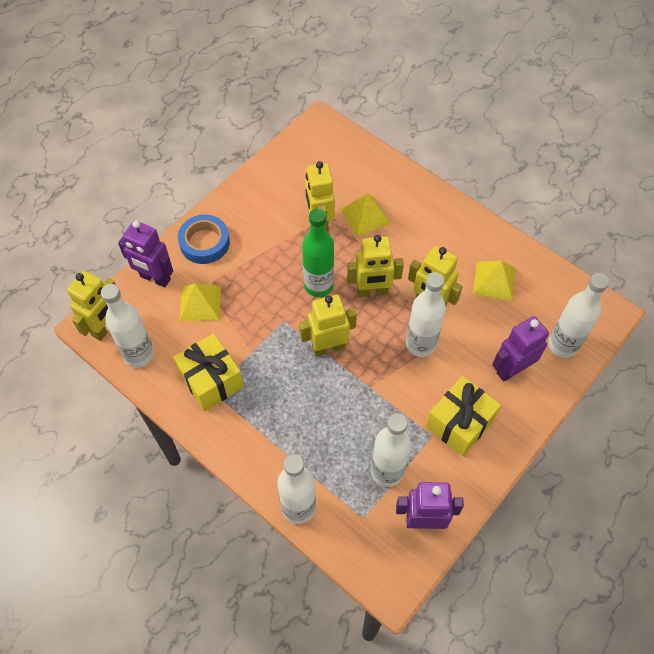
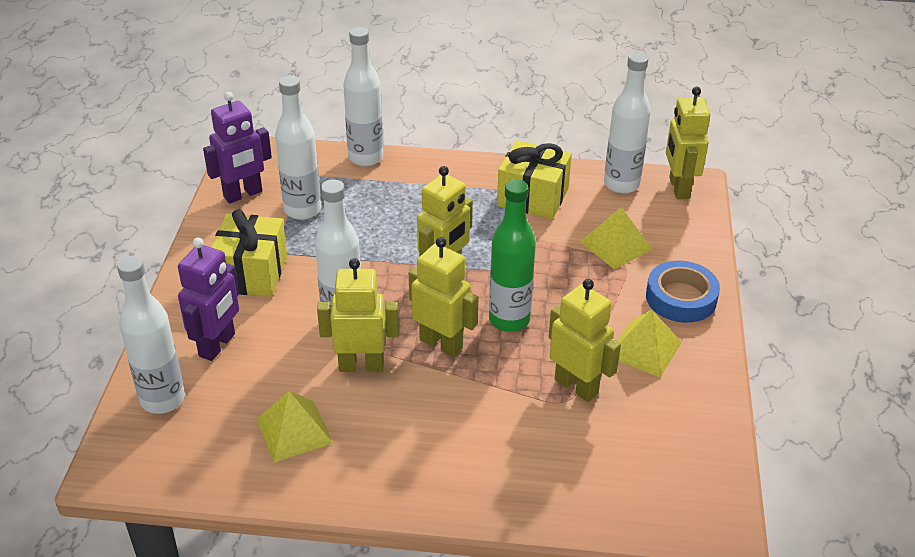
camera: 145 degrees right, 20 degrees down
(155, 278) = (687, 243): purple robot -> none
(365, 216) = (527, 424): yellow pyramid -> yellow pyramid (644, 349)
(372, 291) = (441, 344): yellow robot -> yellow robot turned 75 degrees clockwise

